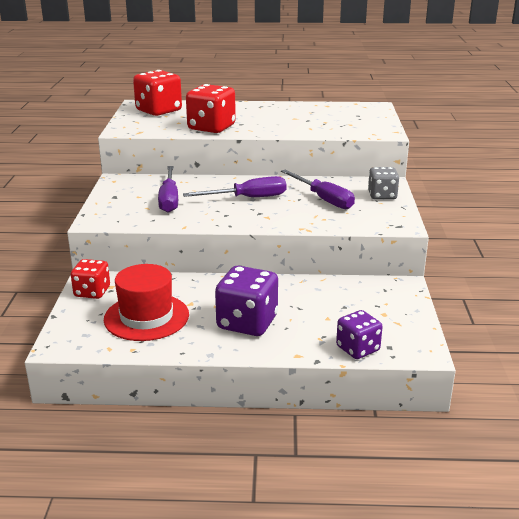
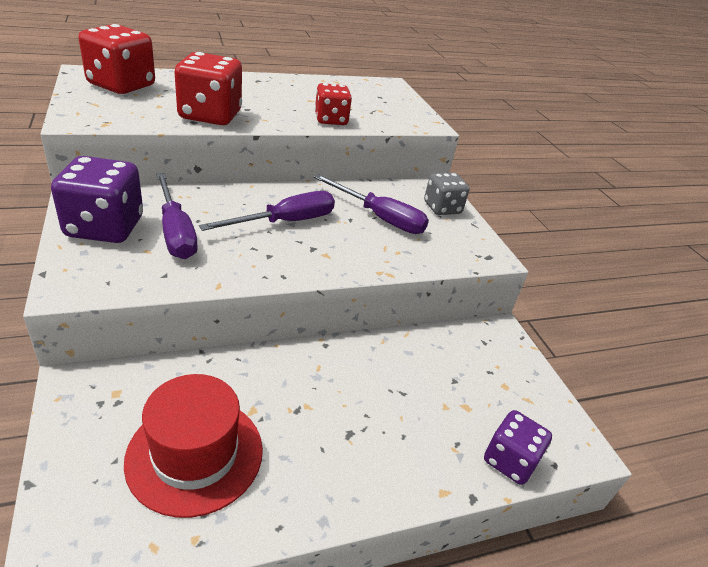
camera: 25 degrees left, 10 degrees up
(92, 292) = (87, 412): red dice -> red dice (331, 120)
(247, 323) = (348, 437): purple dice -> purple dice (105, 227)

